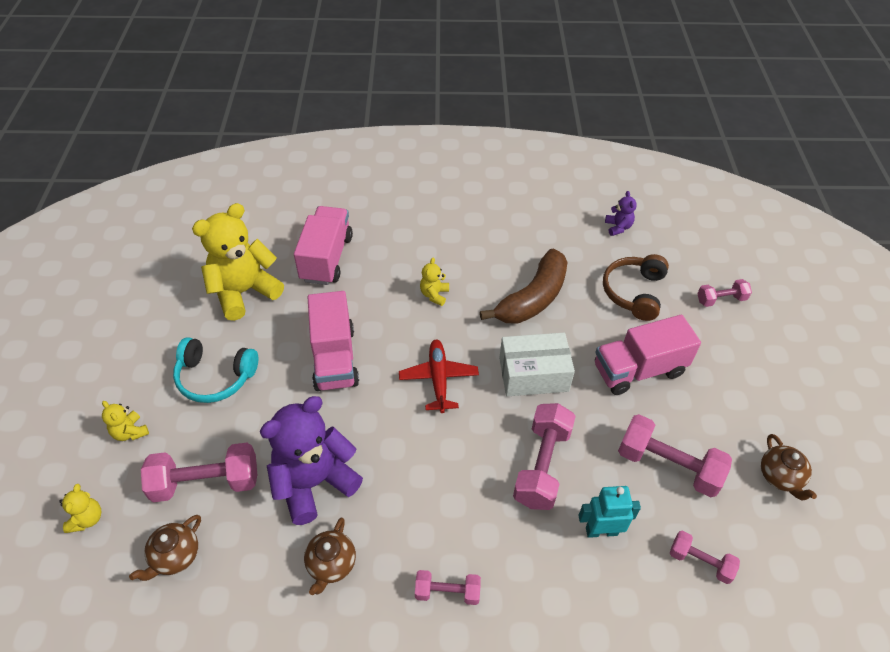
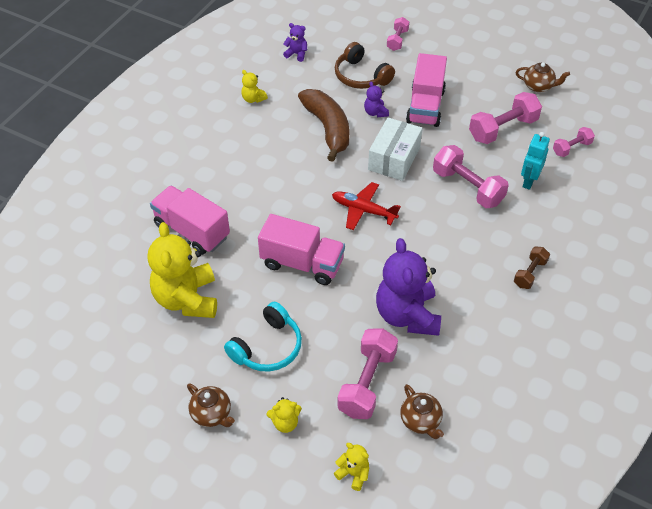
camera: 60 degrees left, 0 degrees up
(331, 564) = (478, 328): brown teapot -> brown teapot (212, 414)
(434, 295) = (283, 180): yellow teddy bear -> yellow teddy bear (253, 99)
(447, 592) = (530, 273): pink dumbbell -> brown dumbbell
(590, 328) = (375, 112): none -> purple teddy bear

